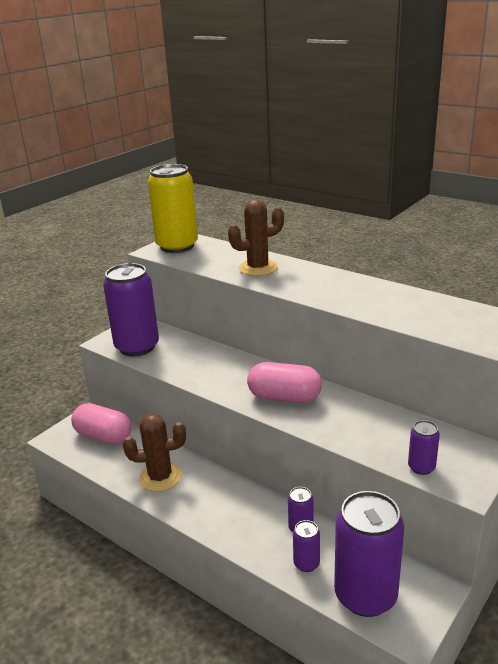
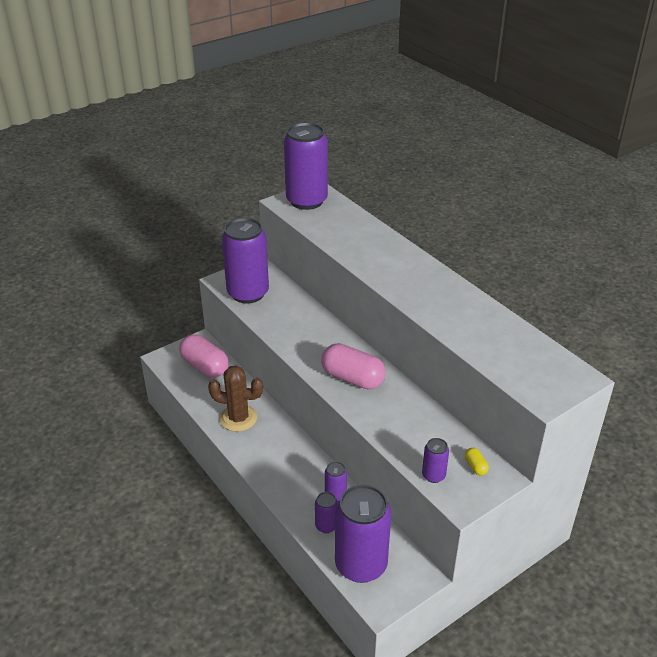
camera: 15 degrees right, 10 degrees up
(177, 246) = (306, 201): yellow can -> purple can
(258, 268) = (367, 246): brown cactus -> none
(458, 448) = (475, 466): none -> yellow capsule

